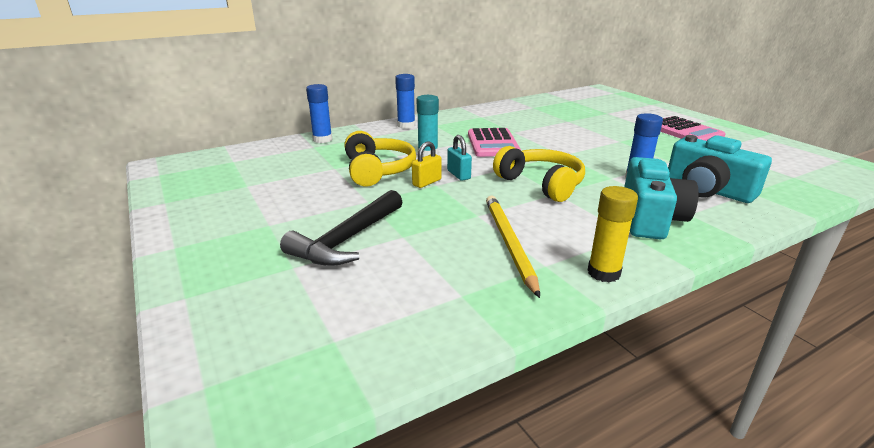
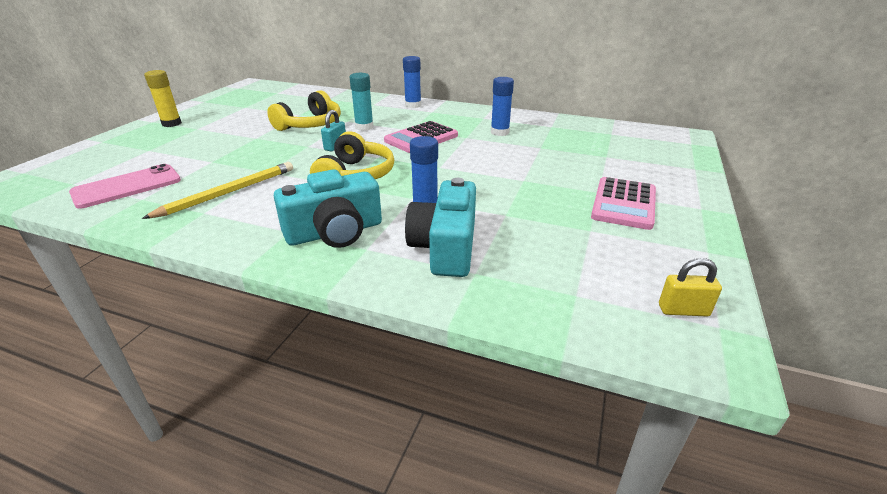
camera: 50 degrees right, 5 degrees up
(322, 139) = (344, 96): blue glue stick -> blue glue stick (499, 132)
(347, 240) = (193, 150): black hammer -> none
(408, 299) = (127, 186): none -> pink phone
(426, 182) = (307, 142): yellow padlock -> yellow padlock (683, 310)
(603, 273) = (206, 235): yellow glue stick -> yellow glue stick (171, 123)

